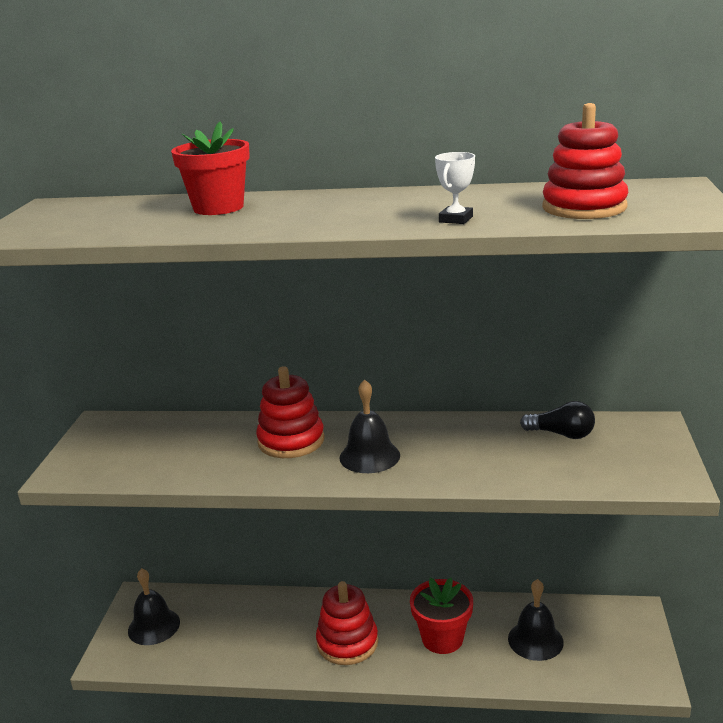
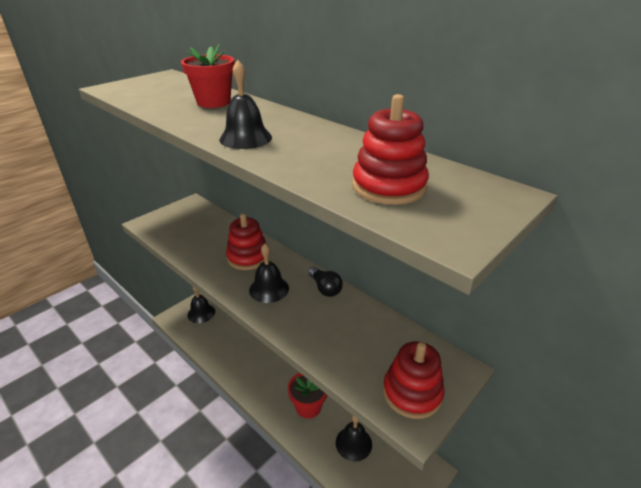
camera: 35 degrees right, 10 degrees up
(347, 643) = (264, 376): red stacking toy -> red stacking toy (412, 393)
(357, 220) = (245, 138): none -> black bell
(456, 219) = (292, 161): white trophy -> none
(561, 434) = (388, 338): black light bulb -> black light bulb (325, 288)

